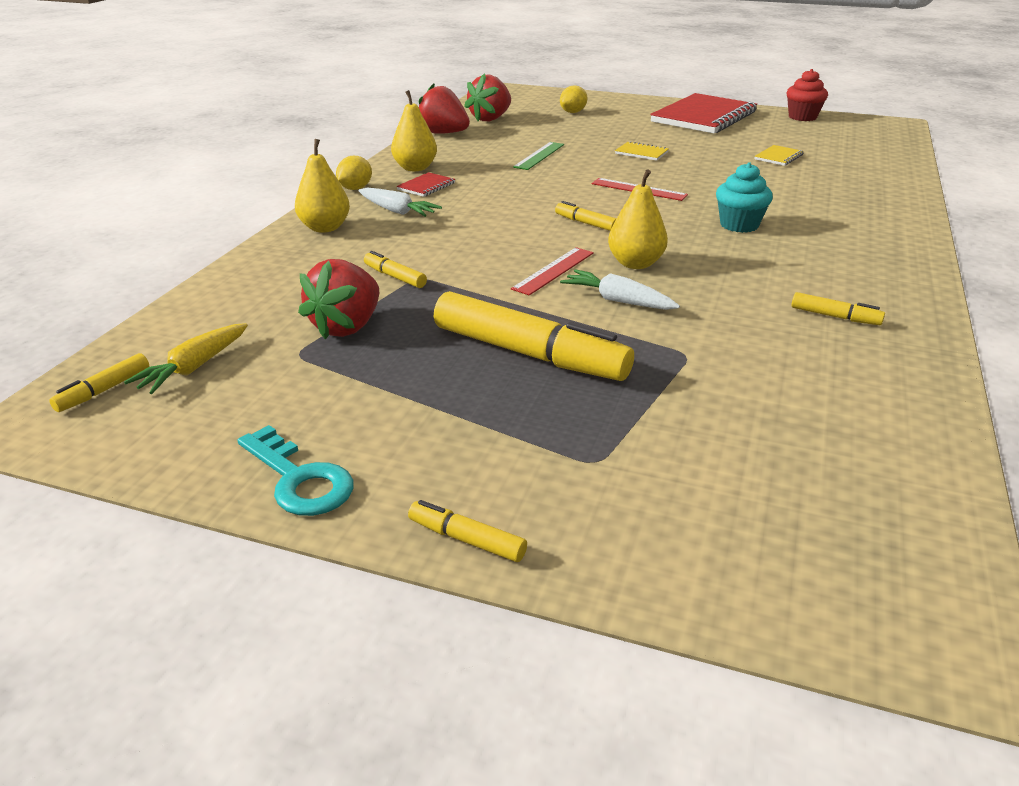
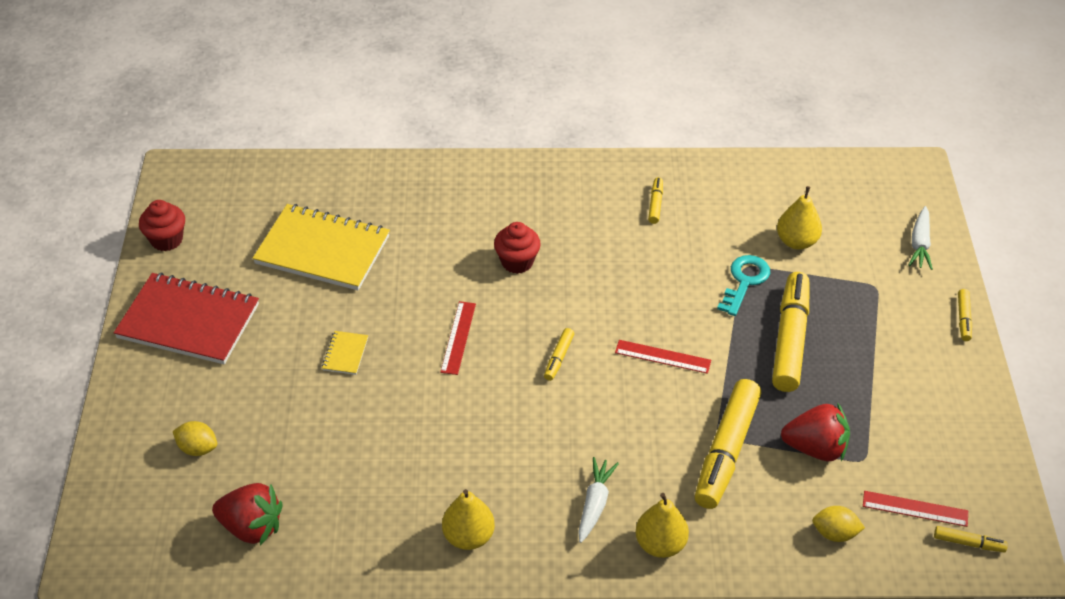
camera: 110 degrees left, 15 degrees up
(194, 368) = (915, 509): yellow carrot -> red ruler
(300, 480) = (971, 399): turquoise key -> turquoise key (745, 281)
(355, 188) = (552, 565): yellow lemon -> yellow lemon (835, 533)
(395, 277) = (726, 451): yellow marker -> yellow marker, size x2.26
(426, 186) = (520, 505): red notebook -> none
(443, 133) = (331, 556): red strawberry -> none
(539, 156) = (385, 438): green ruler -> none
(618, 300) = (691, 310): white carrot -> white carrot (919, 244)
(635, 264) = (625, 312): yellow pear -> yellow pear (796, 241)
(739, 225) = (517, 262): turquoise cupcake -> red cupcake
(778, 157) = (322, 250): yellow notebook -> yellow notebook, size x2.45

